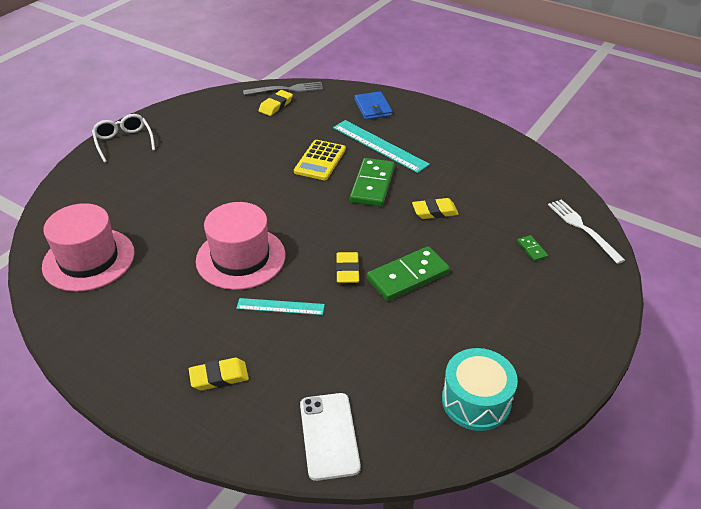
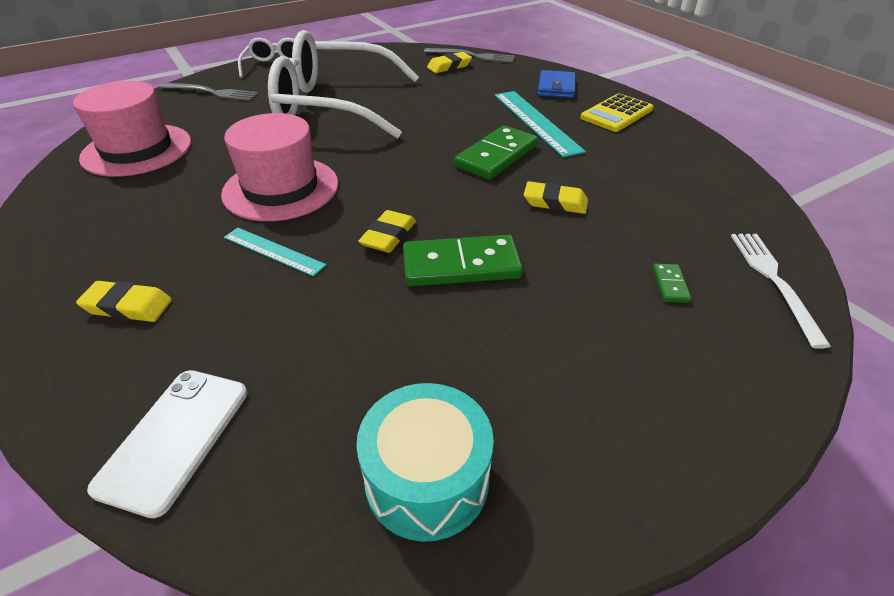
camera: 25 degrees right, 0 degrees up
(93, 185) = (211, 92): none -> grey fork
(213, 170) = (333, 105): none -> white glasses
(320, 160) = (454, 121): yellow calculator -> yellow calculator (616, 114)

